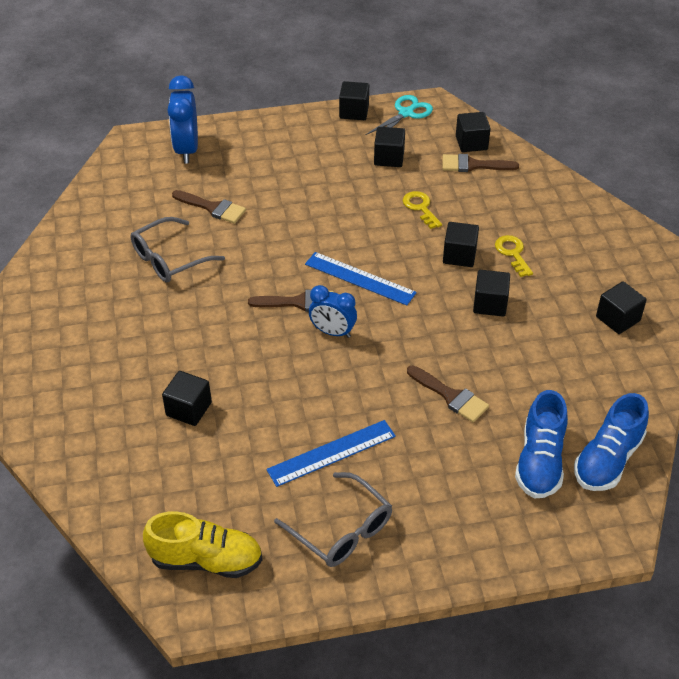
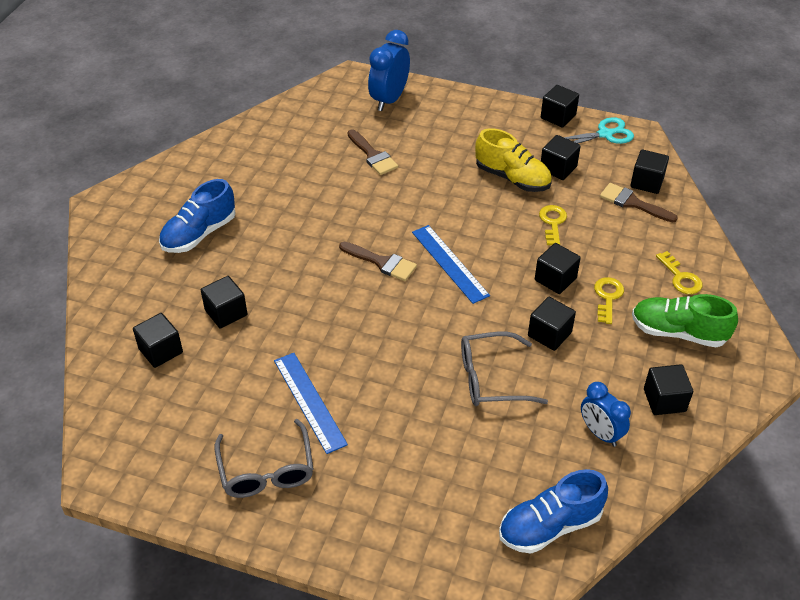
camera: 30 degrees right, 0 degrees up
(153, 472) = (161, 351): none -> black cube
(169, 259) = (305, 184): grey glasses -> grey glasses (491, 378)
(206, 560) = (144, 441): yellow shoe -> yellow shoe (512, 178)
(331, 453) = (309, 401): blue ruler -> blue ruler turned 60 degrees clockwise
(332, 332) = (390, 299): blue clock -> blue clock (600, 433)
(450, 396) = (449, 400): brown brush -> none
(540, 461) = (484, 496): blue shoe -> blue shoe (199, 234)
(557, 213) = (680, 277): none -> yellow key
(588, 259) = (678, 332): none -> green shoe

